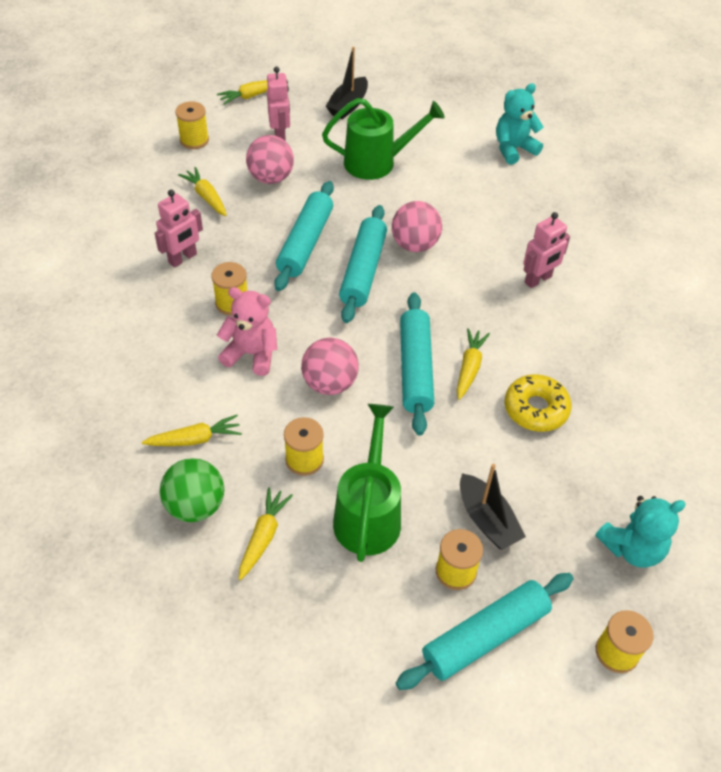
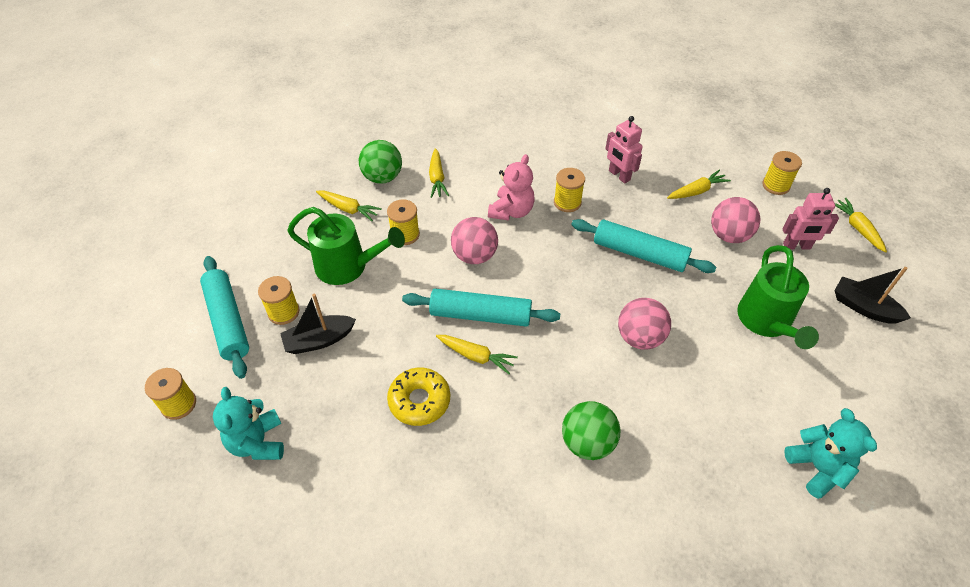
camera: 100 degrees right, 0 degrees up
(363, 271) = (603, 292): turquoise rolling pin -> none
(538, 280) = (587, 442): pink robot -> green ball

